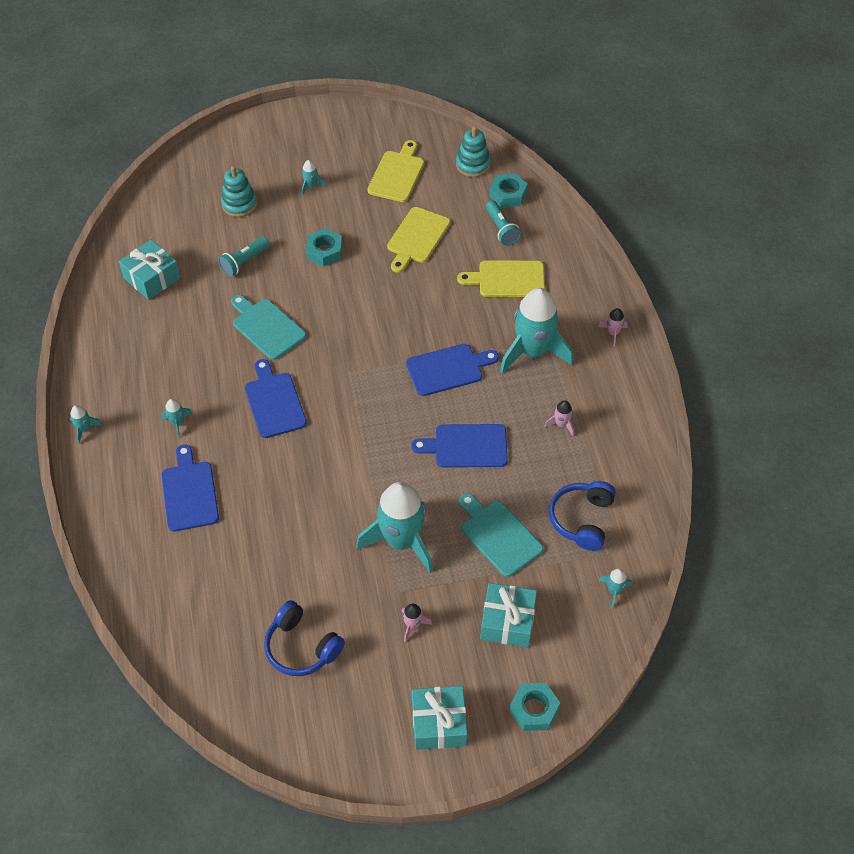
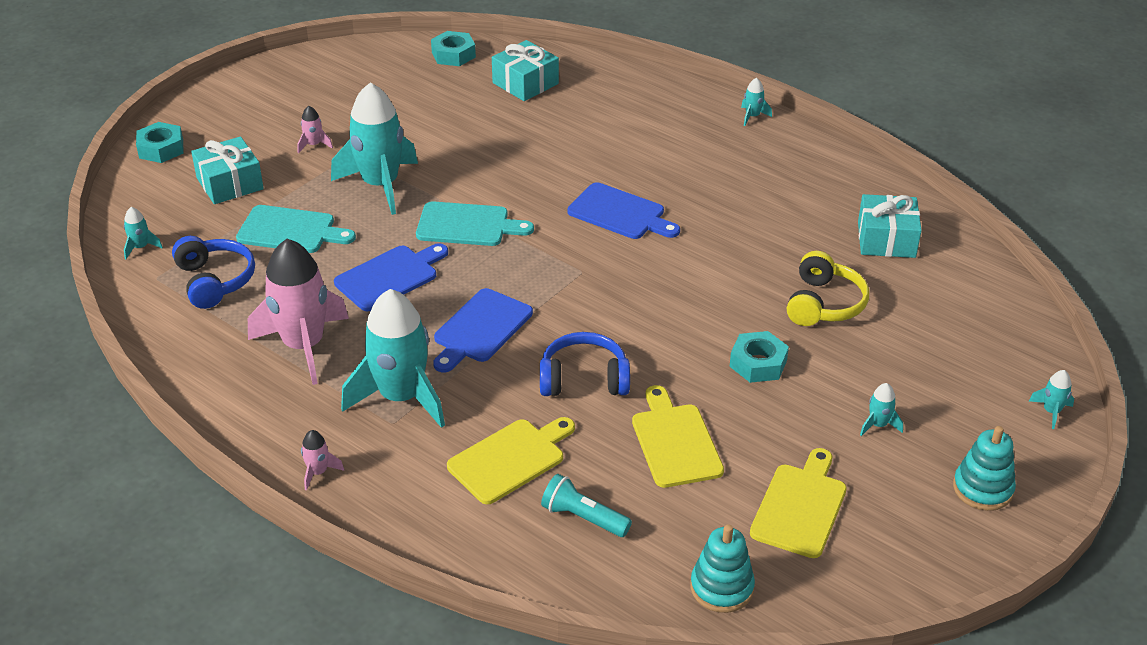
camera: 140 degrees right, 15 degrees down
(177, 422) = (683, 158): turquoise rocket -> turquoise rocket (1051, 412)
(189, 493) = (604, 125): blue cutting board -> none
(239, 204) = (921, 355): turquoise stacking toy -> turquoise stacking toy (982, 489)
(244, 262) = (824, 304): turquoise flashlight -> yellow headphones
(267, 327) = (713, 263): turquoise cutting board -> turquoise cutting board (467, 225)
(301, 647) = (394, 95): blue headphones -> blue headphones (584, 379)
(397, 174) = (800, 507): yellow cutting board -> yellow cutting board turned 135 degrees counterclockwise
(439, 723) = (237, 109): turquoise gift -> turquoise gift (525, 83)
(508, 194) = (625, 573): turquoise nut -> turquoise nut (453, 54)
(561, 424) = (304, 346): pink rocket -> pink rocket, size x2.48

